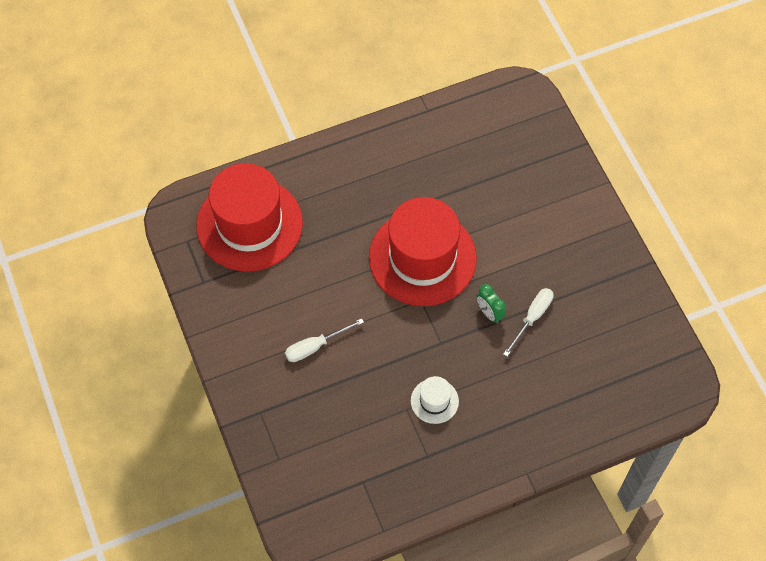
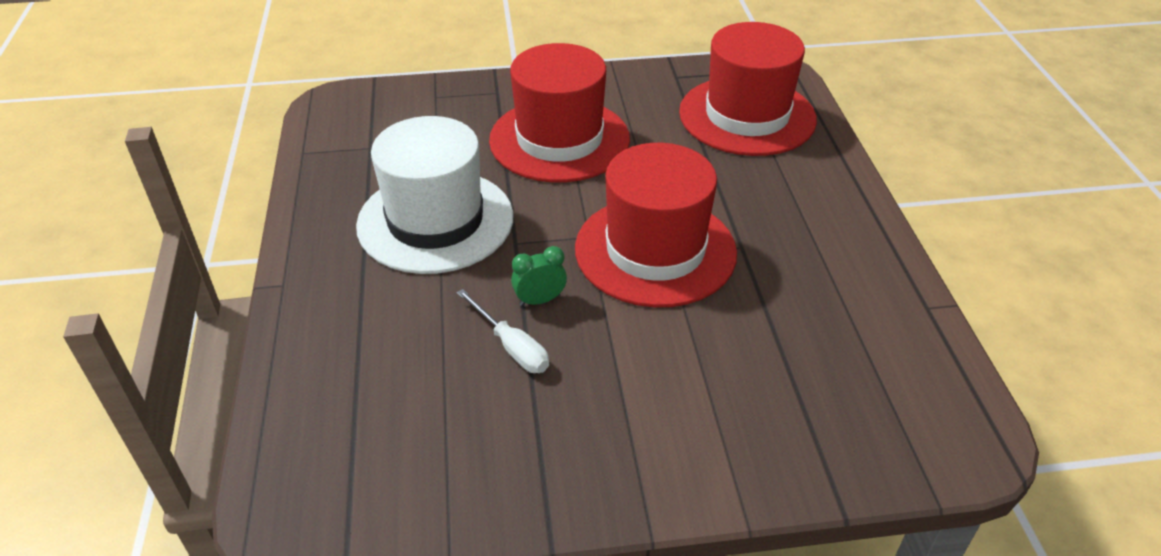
camera: 105 degrees right, 20 degrees down
(315, 346) = (559, 140): white screwdriver -> red hat
(434, 401) = (435, 221): white hat -> white hat, size x2.34

